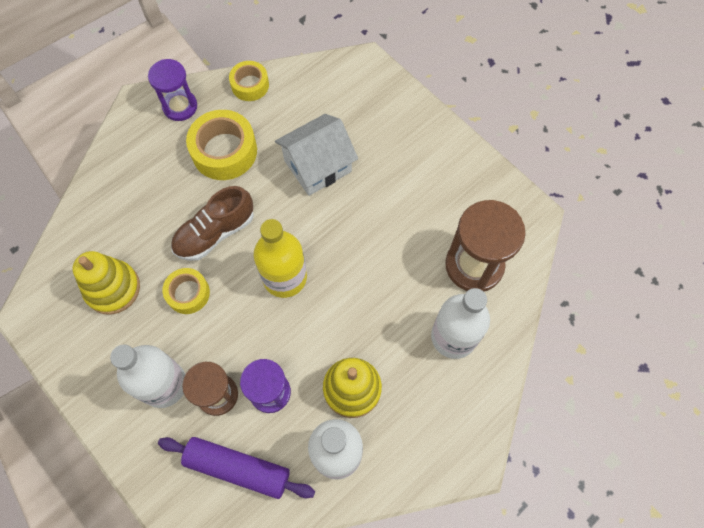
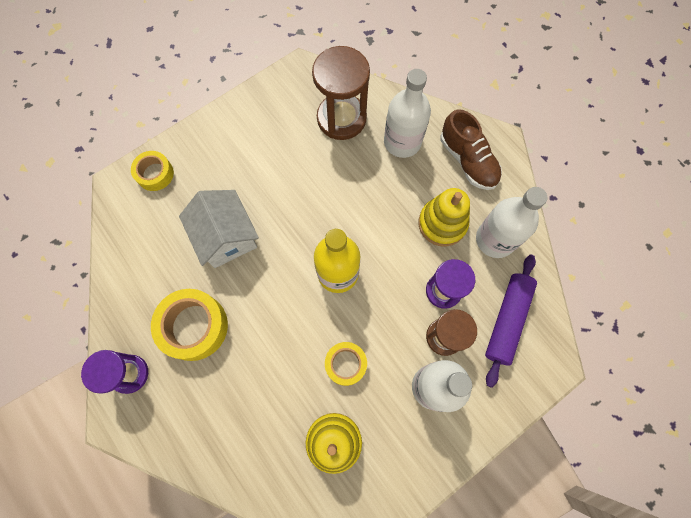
camera: 85 degrees left, 5 degrees up
(215, 233) = (285, 337): brown shoe -> brown shoe (467, 160)
(250, 85) = (118, 298): yellow tape -> yellow tape (155, 174)

